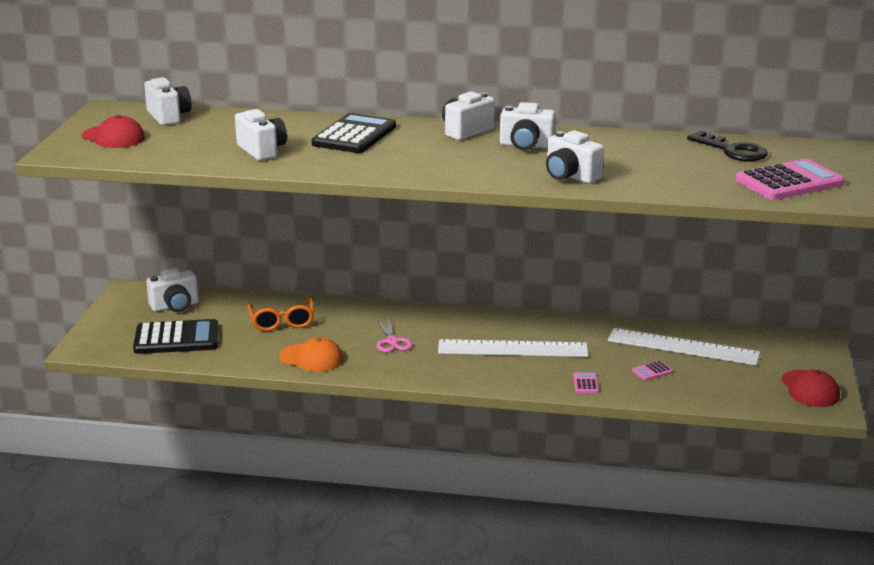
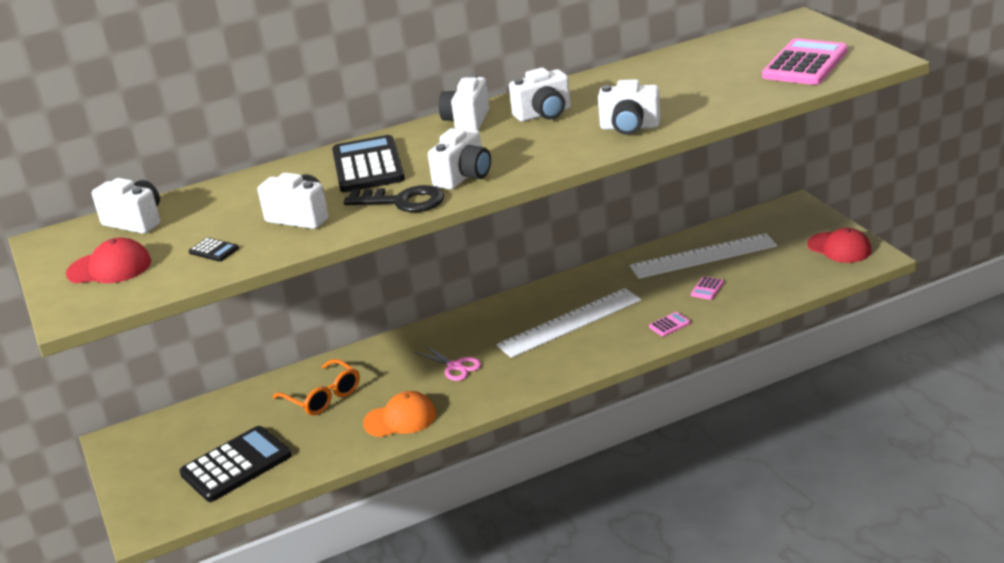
camera: 30 degrees left, 5 degrees up
(175, 306) = (190, 433): white camera -> white camera (464, 177)
(183, 150) = (214, 250): none -> black calculator
(585, 383) = (669, 325): pink calculator -> pink calculator turned 90 degrees clockwise
(732, 150) = (718, 54): black key -> black key (402, 201)

